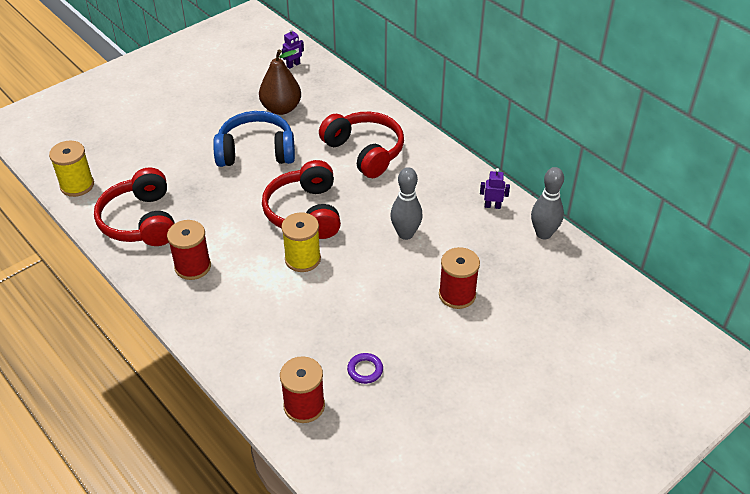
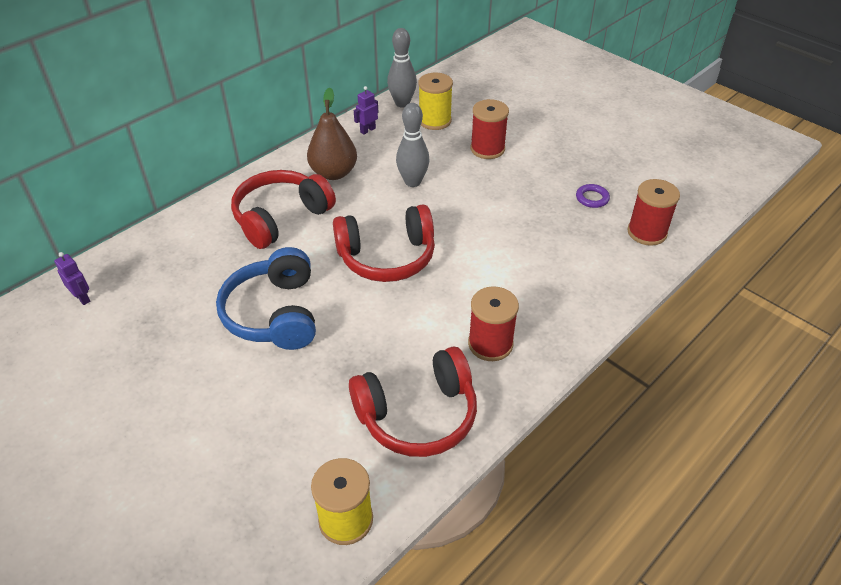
camera: 95 degrees left, 0 degrees up
(281, 108) = (184, 299): brown pear -> brown pear (333, 173)
(302, 259) = (461, 251): yellow spool -> yellow spool (435, 121)
(492, 206) = (367, 130): purple robot -> purple robot turned 45 degrees clockwise

